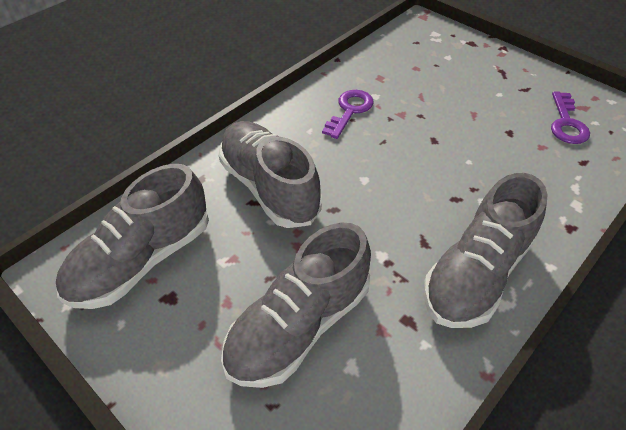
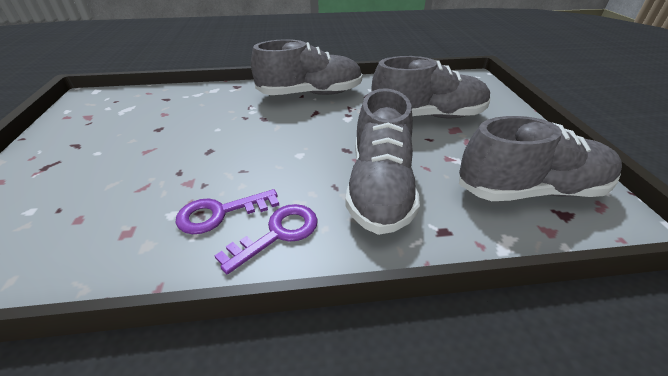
camera: 140 degrees left, 10 degrees down
(566, 123) = (120, 115): purple key -> purple key (277, 234)

